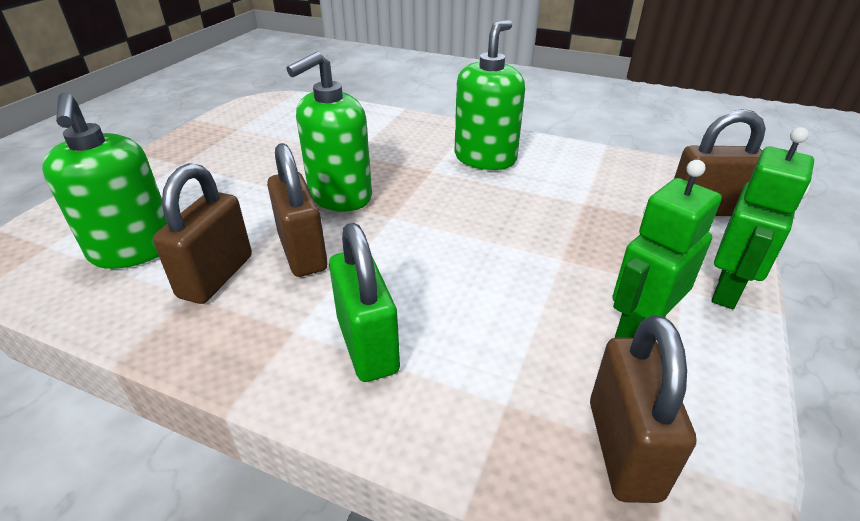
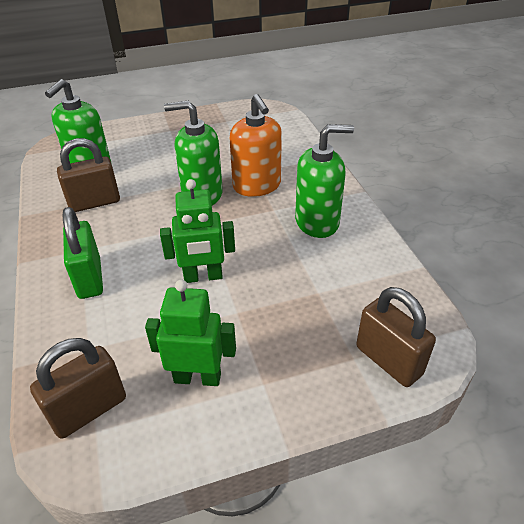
camera: 50 degrees right, 5 degrees up
(302, 252) = (138, 215): brown padlock -> none
(367, 345) = (89, 278): green padlock -> green padlock turned 45 degrees counterclockwise
(380, 161) = (257, 186): none -> orange soap dispenser
(728, 290) = (286, 409): green robot -> green robot (203, 277)

